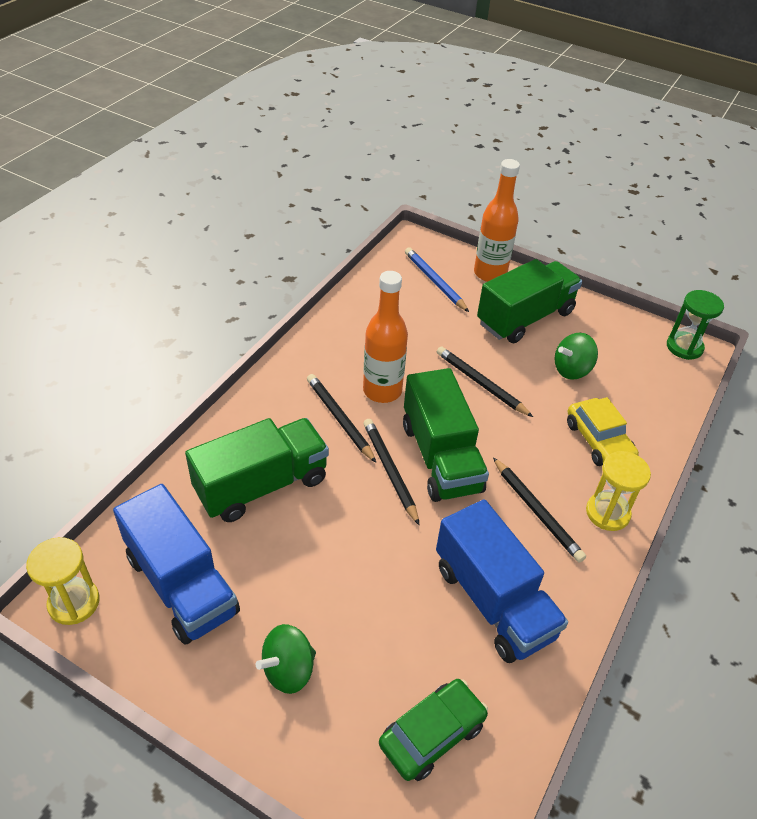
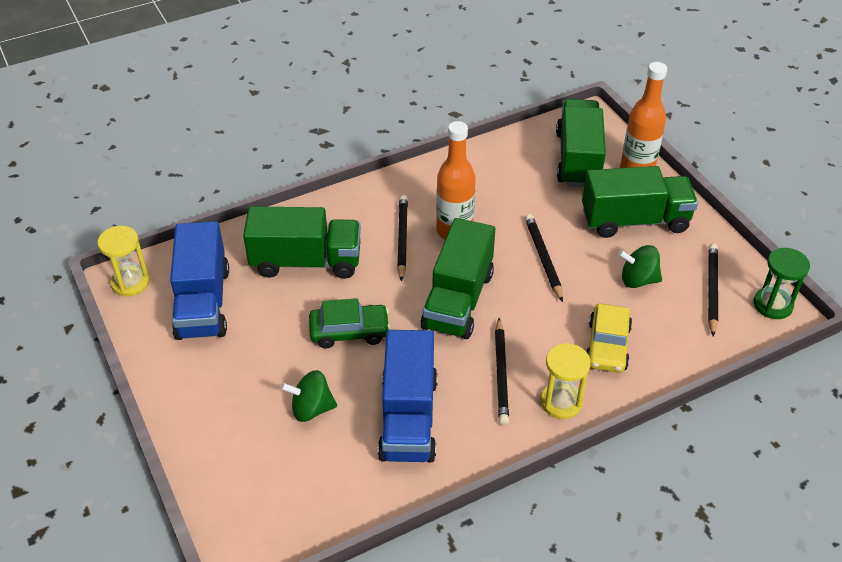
camera: 35 degrees right, 0 degrees up
(288, 670) = (229, 389): green spinning top -> green spinning top (311, 409)
(390, 470) = (409, 292): black pencil -> black pencil (712, 290)
(432, 734) = (290, 476): green car -> green car (349, 331)
(435, 281) = (578, 159): blue pencil -> green truck

